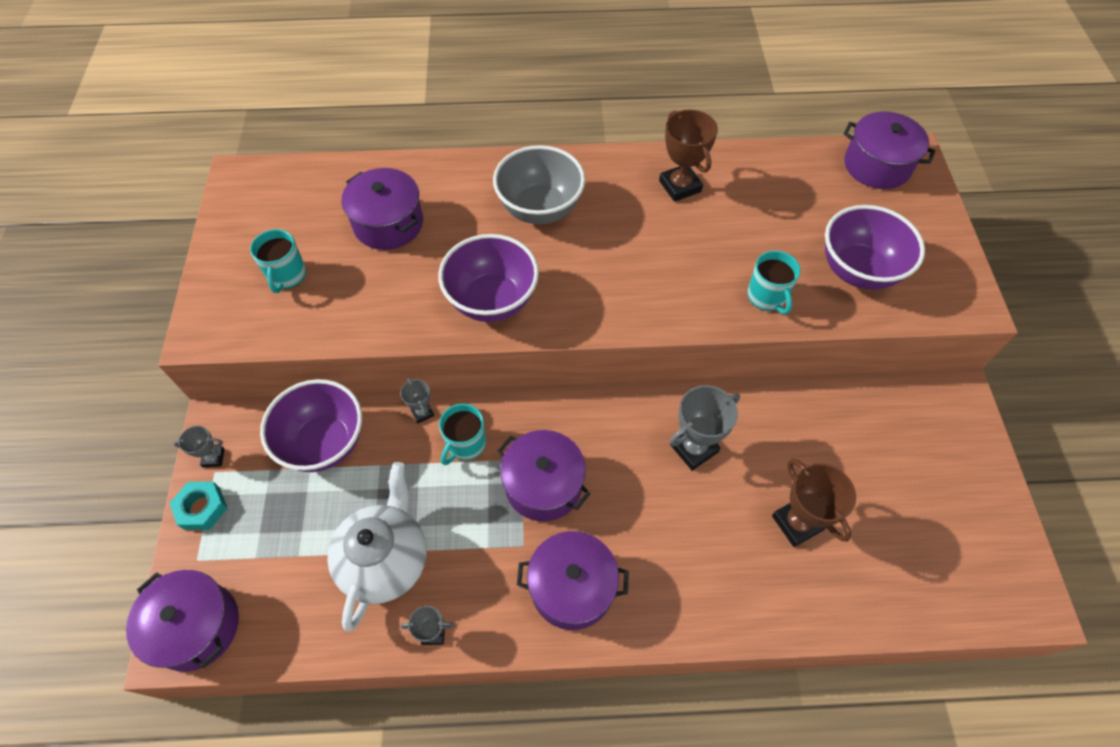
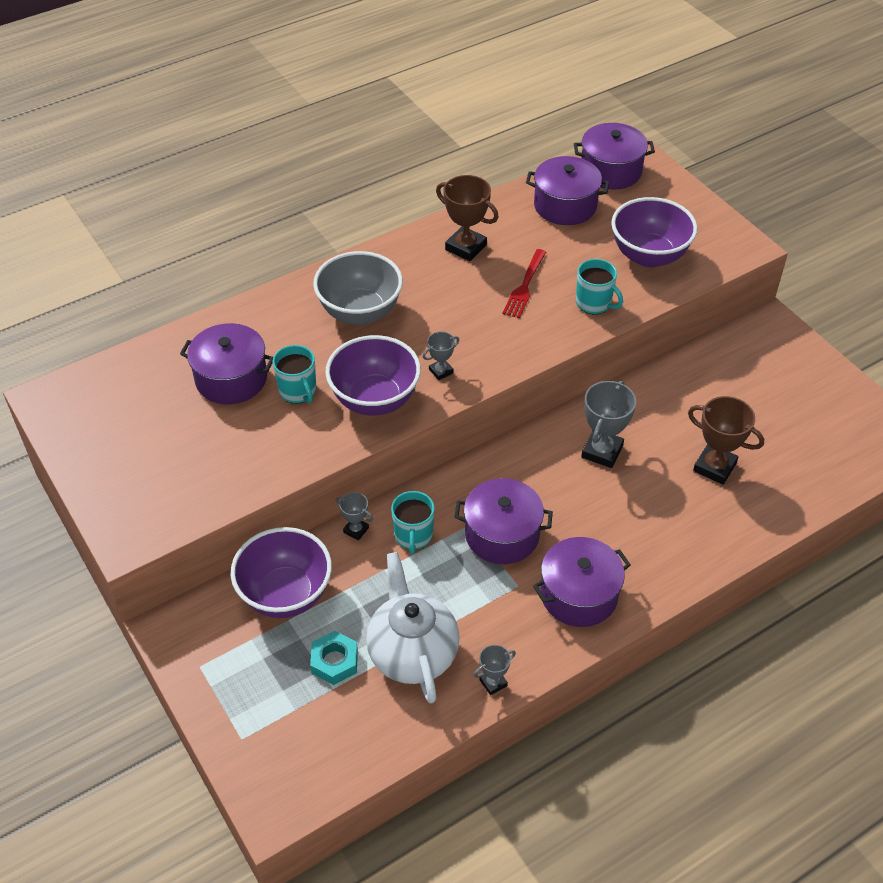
camera: 30 degrees left, 10 degrees down
(196, 626) = (284, 785): purple pot -> purple pot (565, 206)
(202, 508) = (212, 698): turquoise nut -> turquoise nut (334, 661)
(213, 458) = (189, 656): grey trophy -> grey trophy (441, 371)
(287, 276) = (170, 459): turquoise mug -> turquoise mug (298, 391)
(709, 249) = (524, 286): none -> red fork

